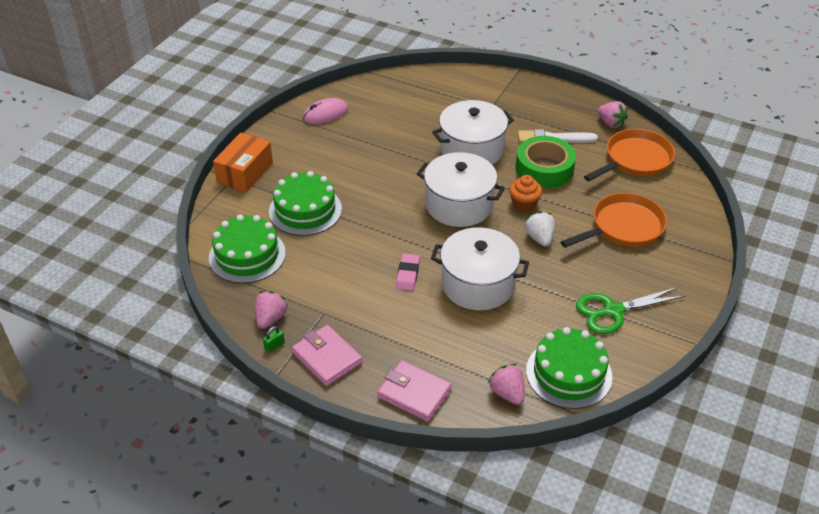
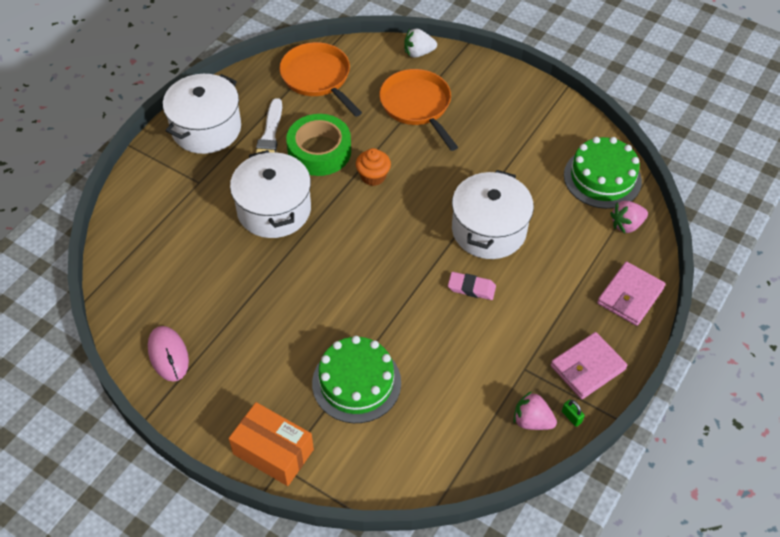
camera: 85 degrees left, 10 degrees up
(247, 255) = (429, 446): green cake -> none
(459, 205) = (367, 232): white pot -> white pot (206, 128)
(539, 238) = (426, 171): white strawberry -> white strawberry (418, 53)
(610, 123) = (254, 85): pink strawberry -> none
(613, 311) = (528, 134): green scissors -> none

